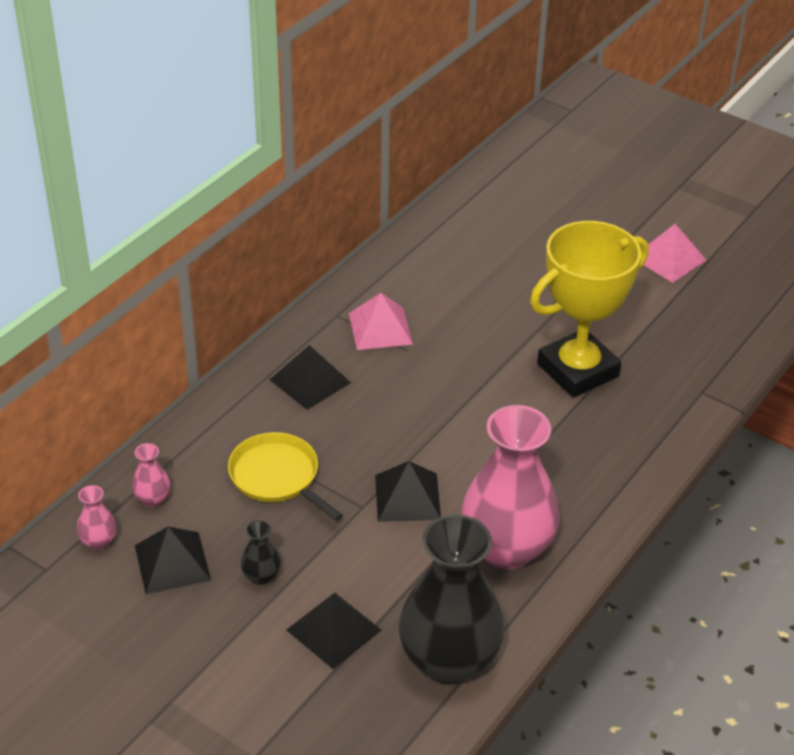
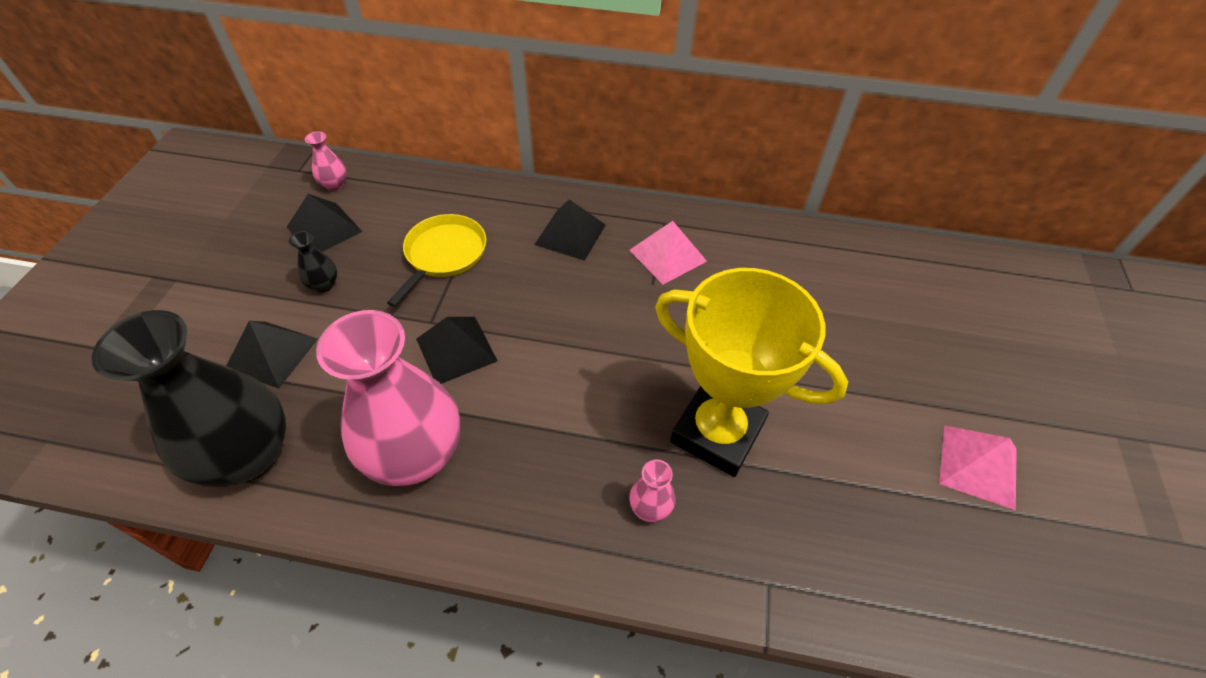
camera: 65 degrees right, 10 degrees up
(152, 499) = (389, 195): pink vase -> pink vase (650, 507)

